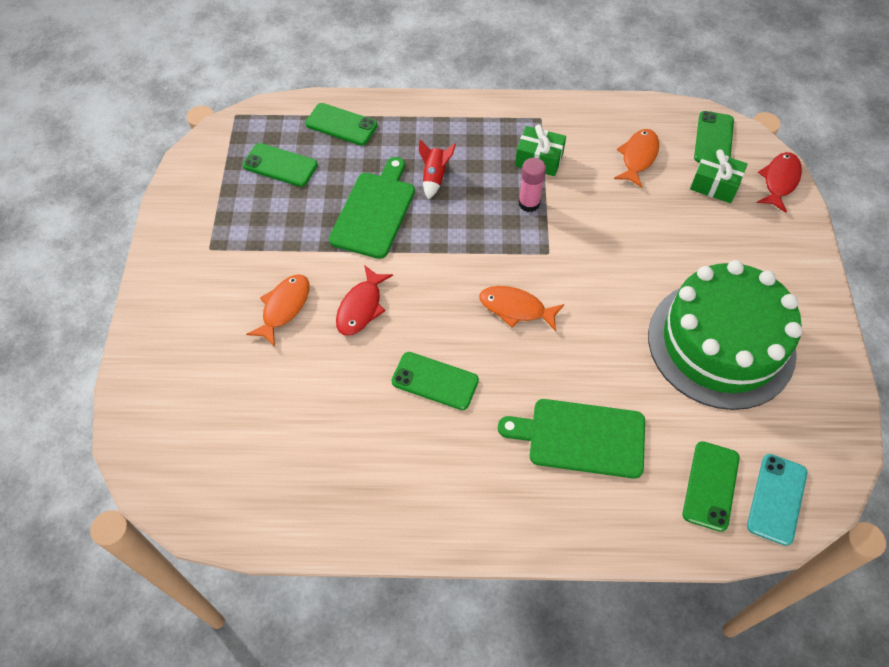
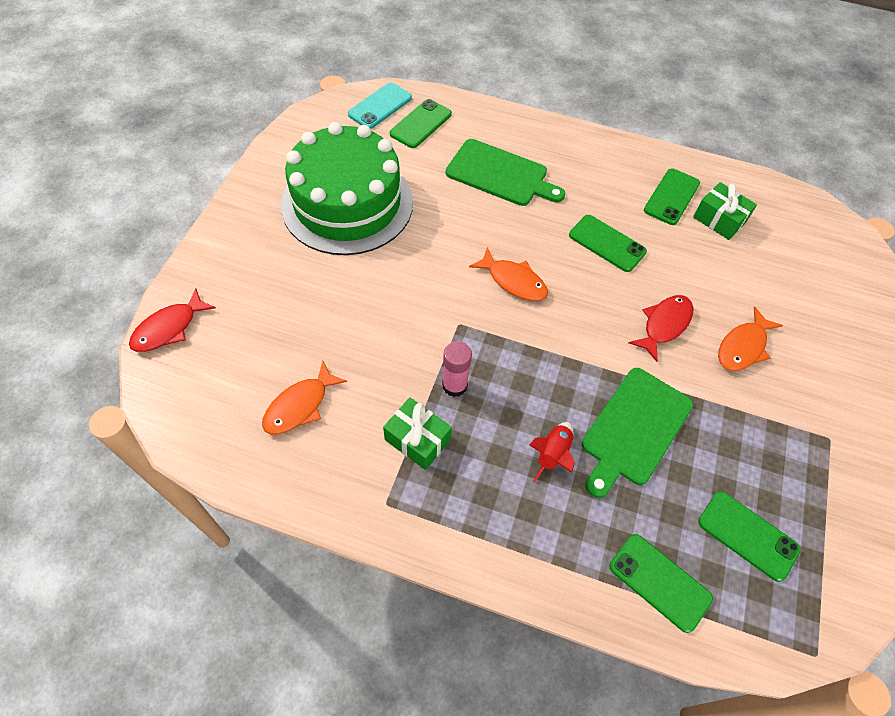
camera: 165 degrees left, 0 degrees up
(713, 139) = (196, 402): green phone -> green phone (671, 197)
(714, 185) = (240, 345): green gift -> green gift (719, 219)

